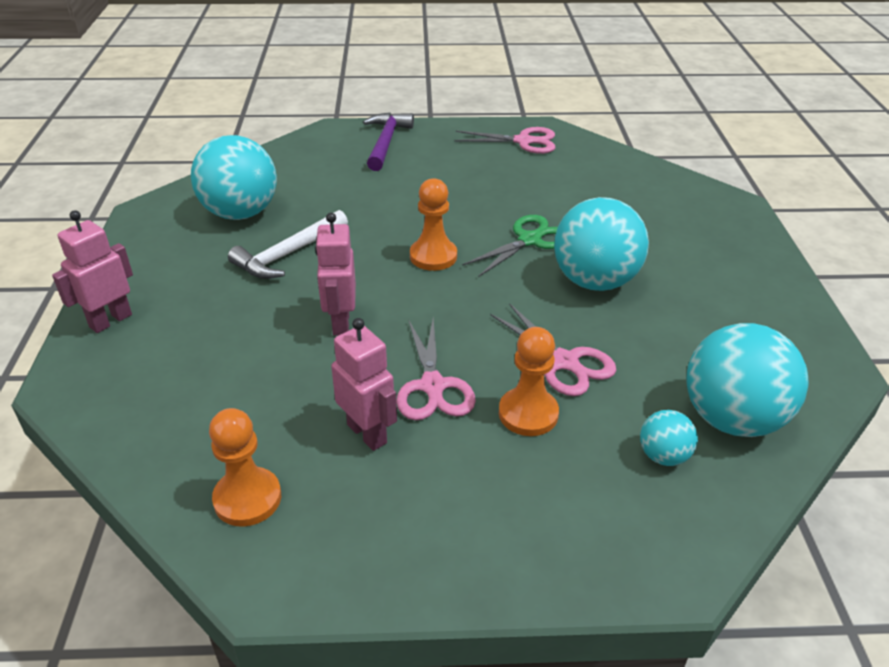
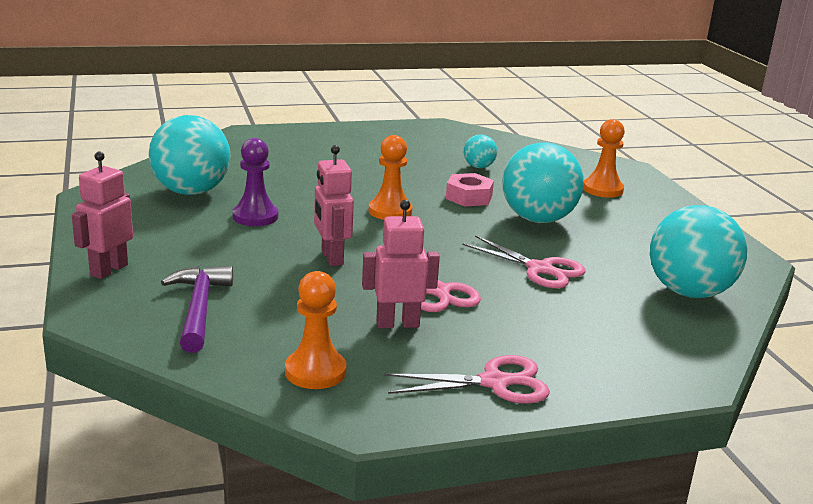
camera: 15 degrees left, 15 degrees down
(288, 254) = (255, 216): white hammer -> purple pawn
(367, 433) = (397, 324): pink robot -> pink robot turned 45 degrees counterclockwise
(386, 142) = (302, 139): purple hammer -> purple hammer (199, 309)
(523, 141) = (427, 134): pink scissors -> pink scissors (494, 383)
(528, 414) = (527, 302): orange pawn -> orange pawn (602, 189)
(529, 240) = (469, 197): green scissors -> pink nut
(663, 456) = (647, 317): turquoise ball -> turquoise ball (478, 167)

